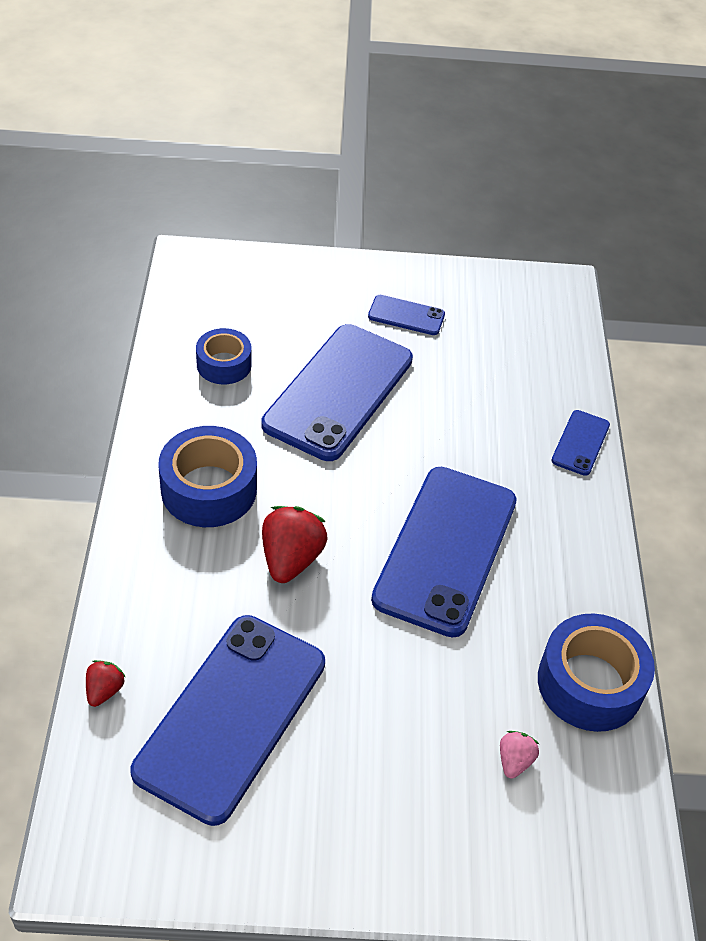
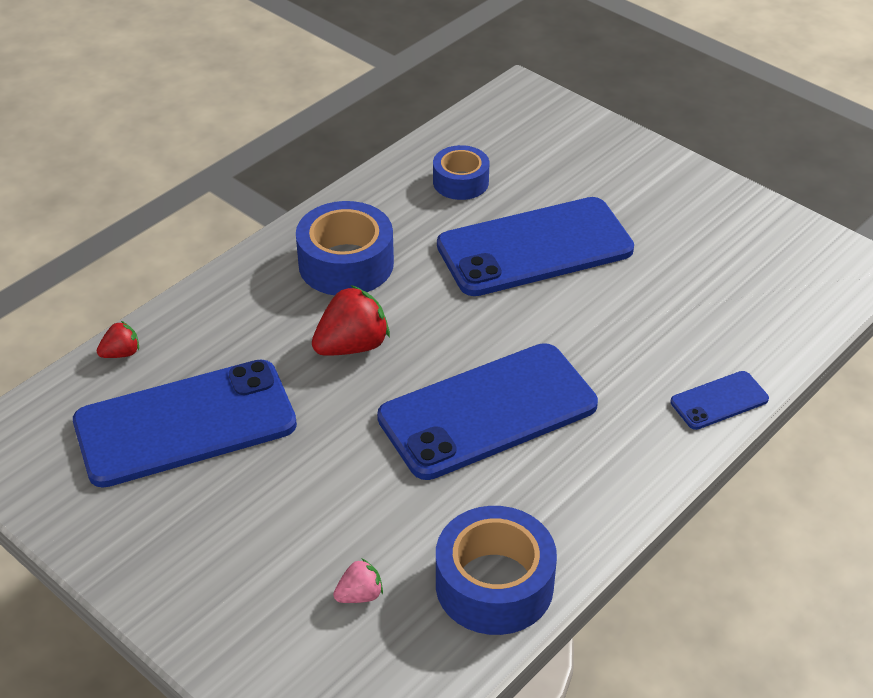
camera: 45 degrees right, 5 degrees down
(406, 315) = (668, 219): blue phone -> none

